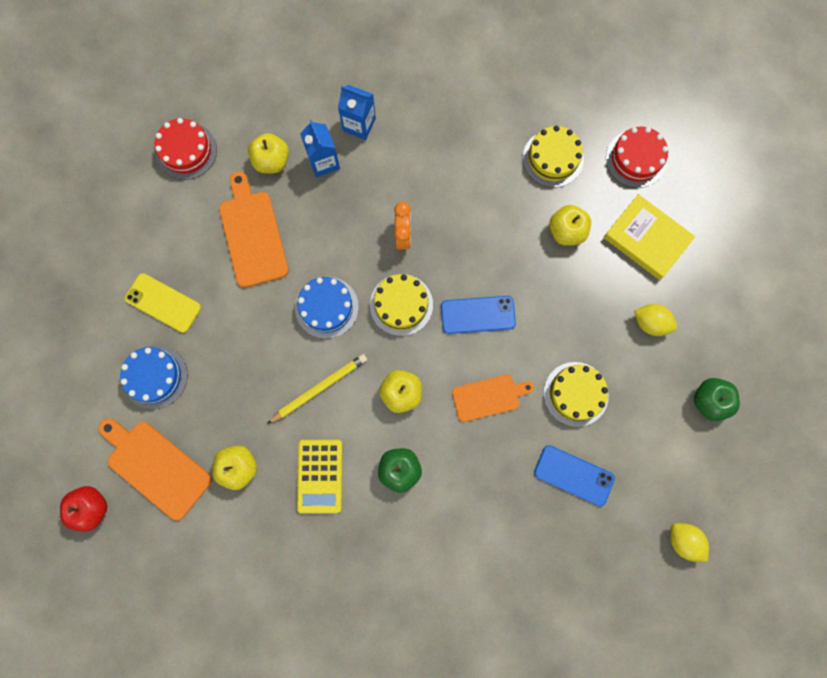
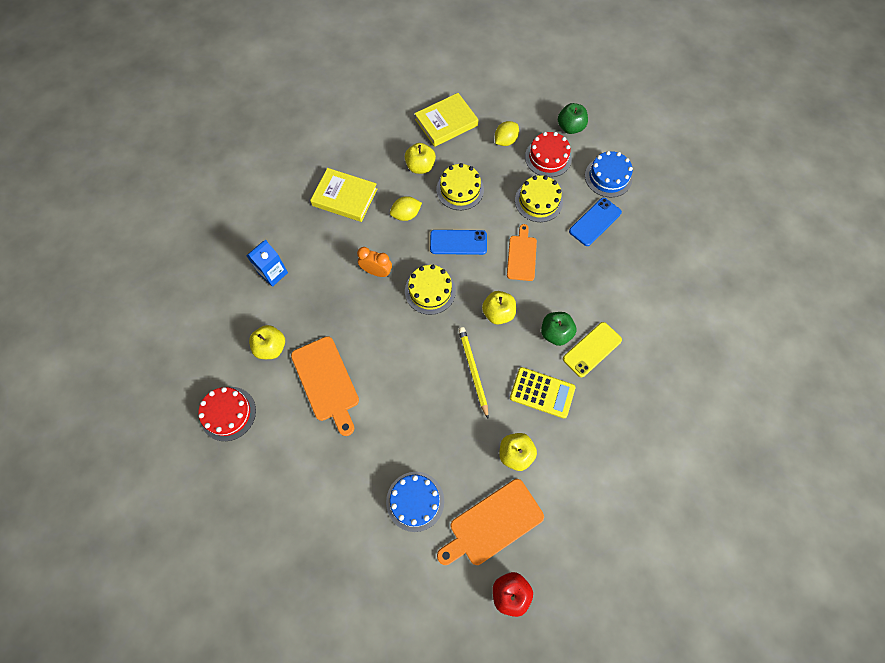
camera: 70 degrees left, 10 degrees down
(163, 303) = (354, 474): yellow phone -> yellow phone (592, 349)
(253, 234) = (326, 382): orange cutting board -> orange cutting board turned 120 degrees counterclockwise
(323, 162) = (291, 308): blue carton -> none
(326, 307) = (410, 344): blue cake -> blue cake (608, 177)
(477, 315) = (458, 242): blue phone -> blue phone turned 75 degrees clockwise
(487, 160) = (345, 197): none -> yellow book
(553, 158) = (363, 156): yellow cake -> yellow cake (460, 189)
(636, 159) = (387, 108): red cake -> red cake (548, 157)
(683, 540) = (657, 174): yellow lemon -> yellow lemon (406, 215)

